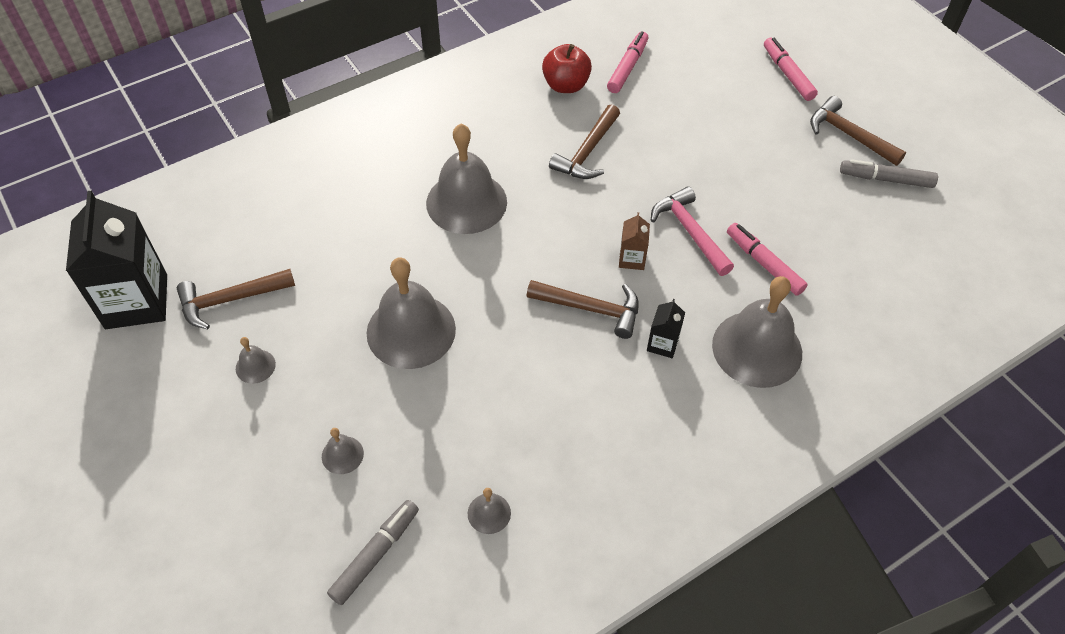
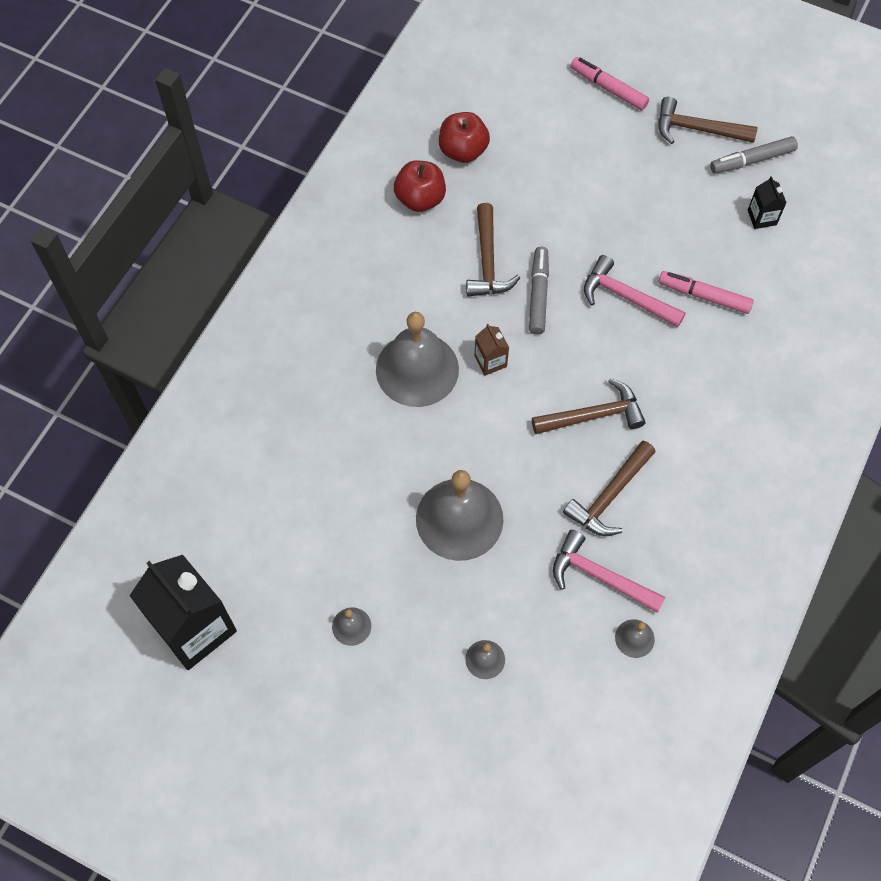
camera: 30 degrees left, 10 degrees up
(230, 300) = (279, 579): brown hammer -> brown hammer (609, 496)
(375, 554) = (572, 723): grey marker -> grey marker (538, 294)
(497, 442) = (599, 576): none -> pink hammer
(627, 67) = (463, 151): pink marker -> red apple
(632, 259) = (595, 349): brown carton -> brown carton (490, 361)
(662, 344) = (671, 416): black carton -> black carton (762, 217)
(757, 348) = (745, 379): grey bell -> none

